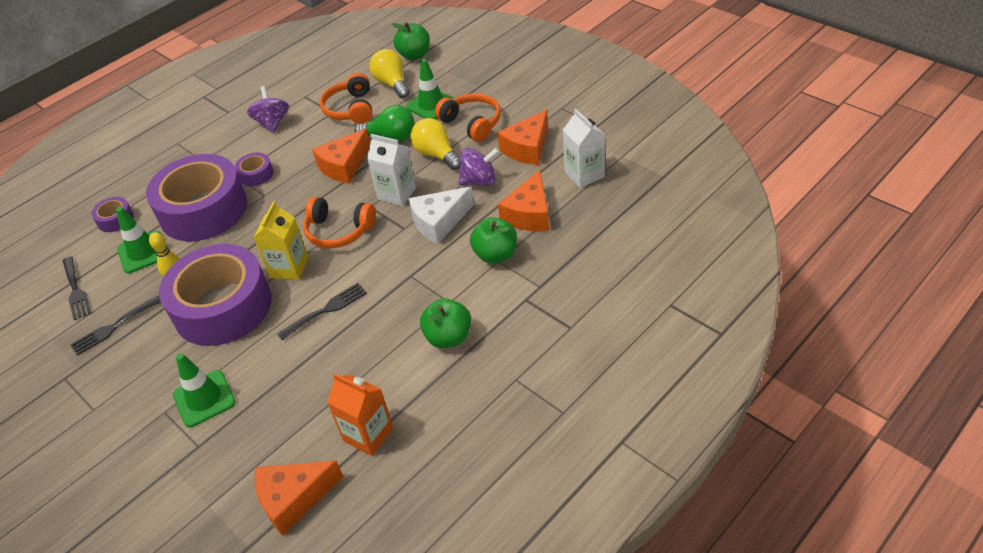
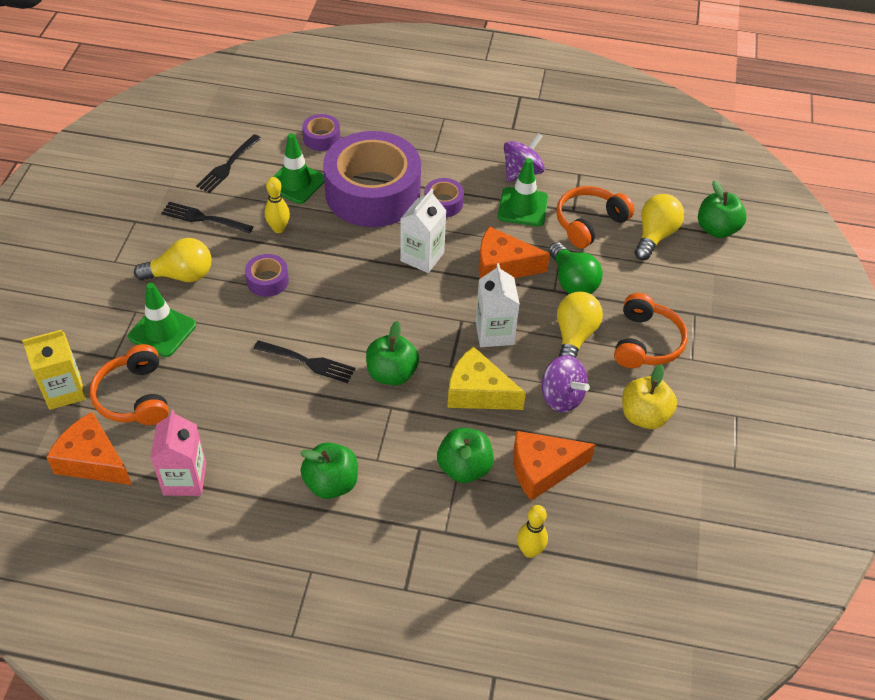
camera: 50 degrees right, 5 degrees up
(158, 364) = (181, 275): none -> yellow light bulb
(223, 307) = (267, 280): purple tape -> purple tape, size x0.41
(289, 267) = (342, 302): yellow carton -> yellow carton (64, 391)
(339, 231) = (412, 314): orange headphones -> orange headphones (134, 397)
(368, 434) = (185, 479): orange carton -> pink carton
(381, 264) = (391, 373): none -> green apple
(431, 105) = (648, 289): green traffic cone -> green traffic cone (523, 207)
(439, 222) = (478, 392): white cheese -> yellow cheese
(527, 148) = (644, 416): orange cheese -> yellow apple
(584, 174) = (641, 494): white carton -> white carton (422, 257)
(587, 247) = (530, 551): none -> yellow bowling pin

